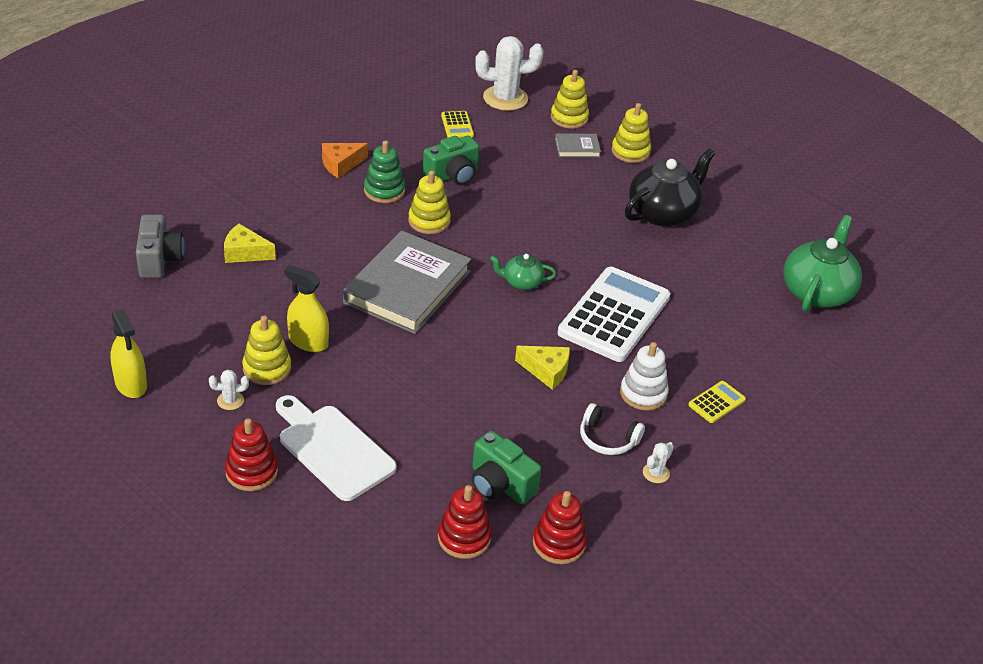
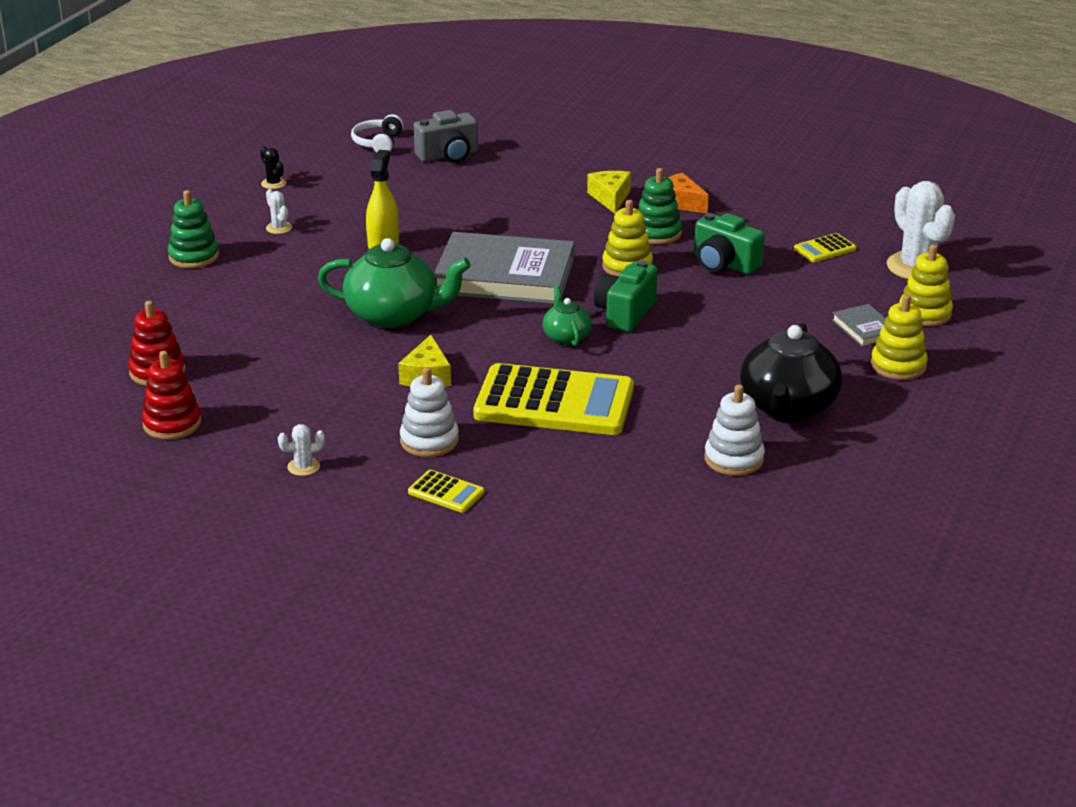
camera: 75 degrees right, 10 degrees down
(131, 384) = (273, 183): yellow spray bottle -> black cactus
(245, 253) = (491, 189): yellow cheese -> yellow cheese (610, 198)
(251, 472) = (194, 256): red stacking toy -> green stacking toy
(267, 368) = (332, 234): yellow stacking toy -> none
(332, 449) = (243, 286): white cutting board -> none
(500, 484) = (239, 378): green camera -> green camera (625, 313)
(607, 438) = (341, 429): white headphones -> white headphones (378, 143)
(614, 315) = (554, 402): white calculator -> yellow calculator
(656, 473) = (303, 467): white cactus -> white cactus turned 45 degrees counterclockwise
(663, 213) = (787, 407): black teapot -> black teapot turned 75 degrees clockwise
(718, 256) = (734, 459): none -> white stacking toy
(817, 292) = (724, 546): green teapot -> green teapot (394, 315)

